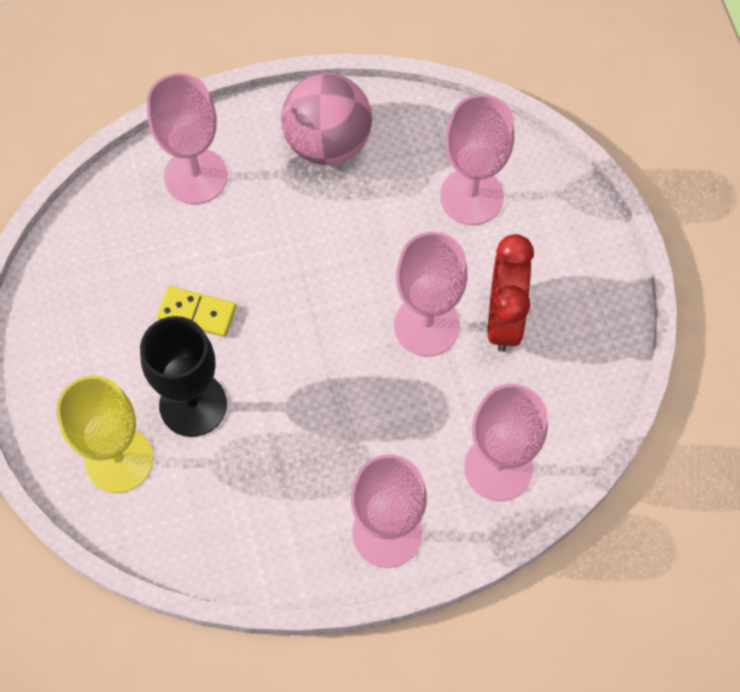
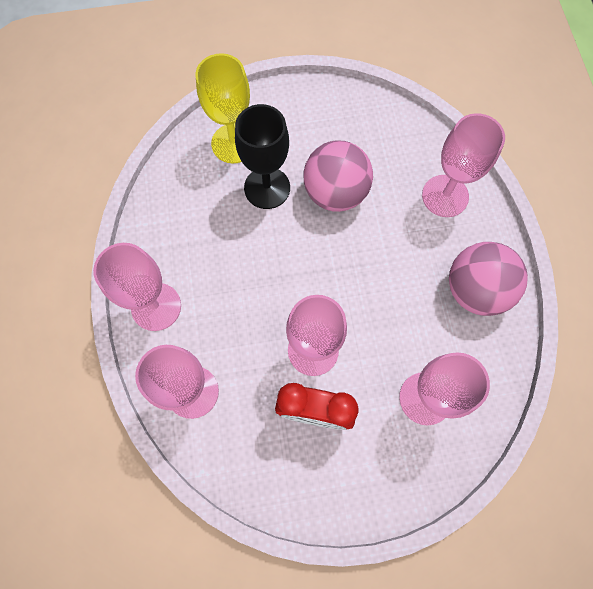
camera: 95 degrees right, 5 degrees up
(197, 313) = (335, 193): yellow domino -> pink ball

